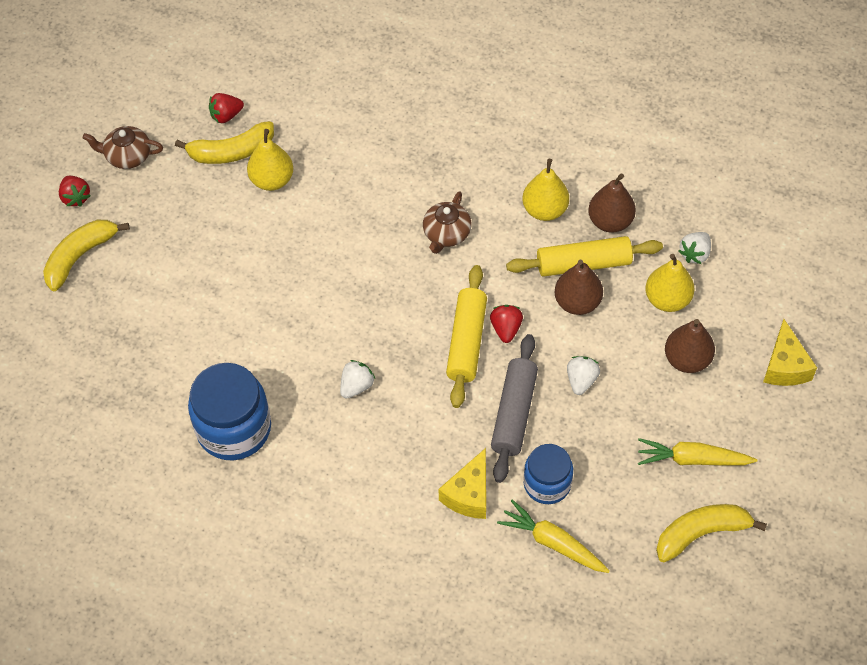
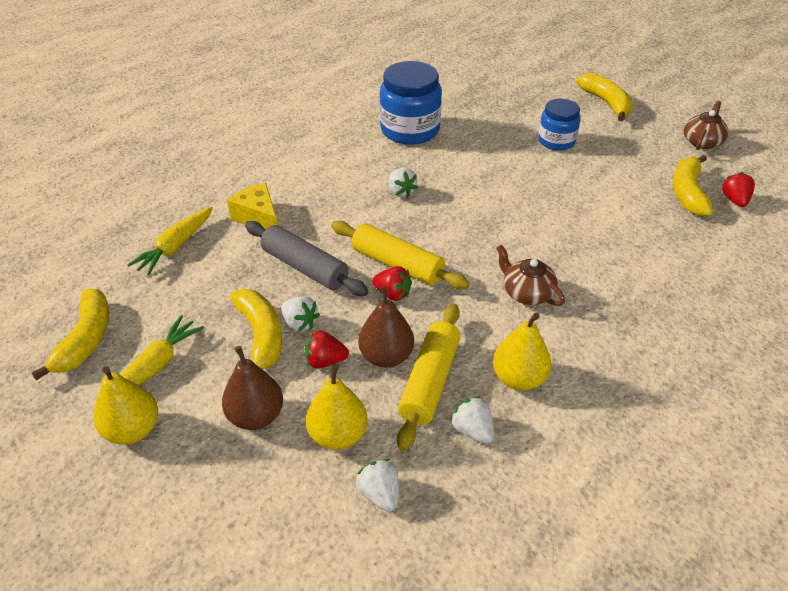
camera: 115 degrees right, 15 degrees down
(75, 197) = (666, 111): red strawberry -> red strawberry (325, 361)
(272, 180) = (644, 206): yellow pear -> yellow pear (132, 430)
(547, 484) = (225, 262): blue jar -> blue jar (556, 141)
(552, 542) = (175, 247): yellow carrot -> yellow carrot turned 150 degrees clockwise
(610, 221) = (472, 430): brown pear -> white strawberry
(613, 401) = (261, 336): none -> yellow banana
(785, 366) = (174, 506): yellow cheese -> none

